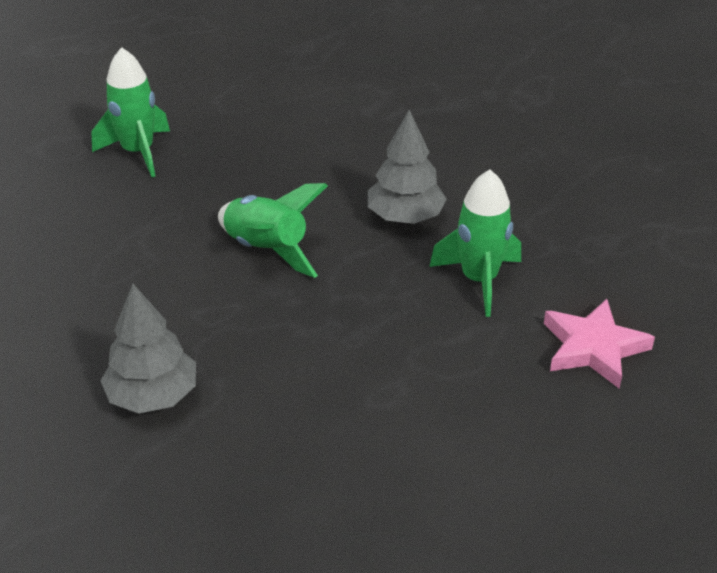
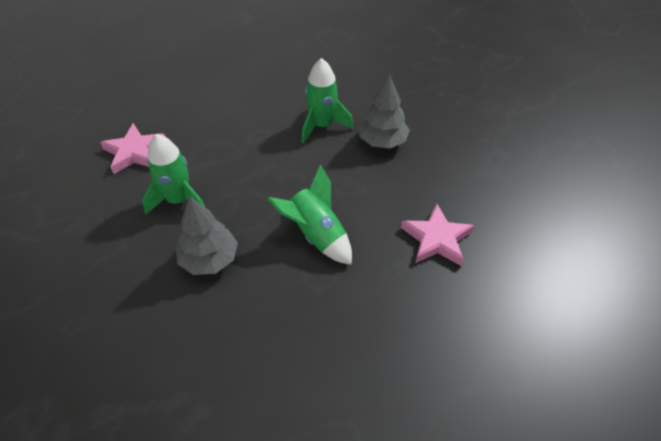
camera: 175 degrees left, 10 degrees up
(98, 254) = (436, 239): none -> pink star
(138, 152) = (430, 358): green rocket -> green rocket (322, 126)

